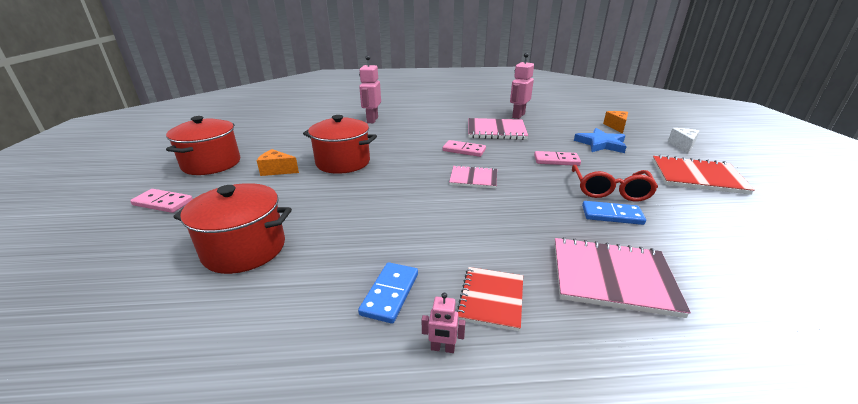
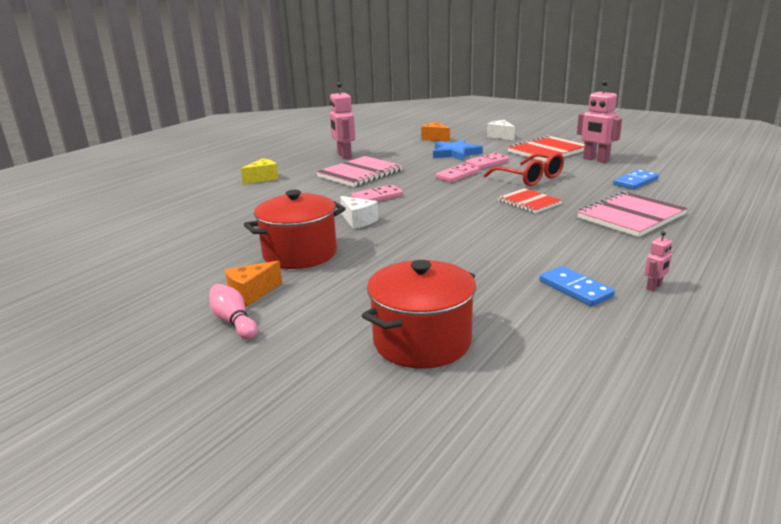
camera: 50 degrees left, 5 degrees down
(163, 203) = (214, 385): pink domino -> pink domino (487, 163)
(211, 164) = (140, 334): red pot -> none
(239, 179) = (234, 322): none -> pink bowling pin
(372, 120) = (207, 213): pink robot -> pink robot (595, 160)
(414, 159) = (358, 221): none -> white cheese
(441, 112) = (263, 178): none -> yellow cheese
(473, 178) = (439, 210): pink notebook -> none
(491, 299) = (617, 257): red notebook -> red notebook (529, 202)
(612, 215) = (562, 190): blue domino -> blue domino (636, 182)

